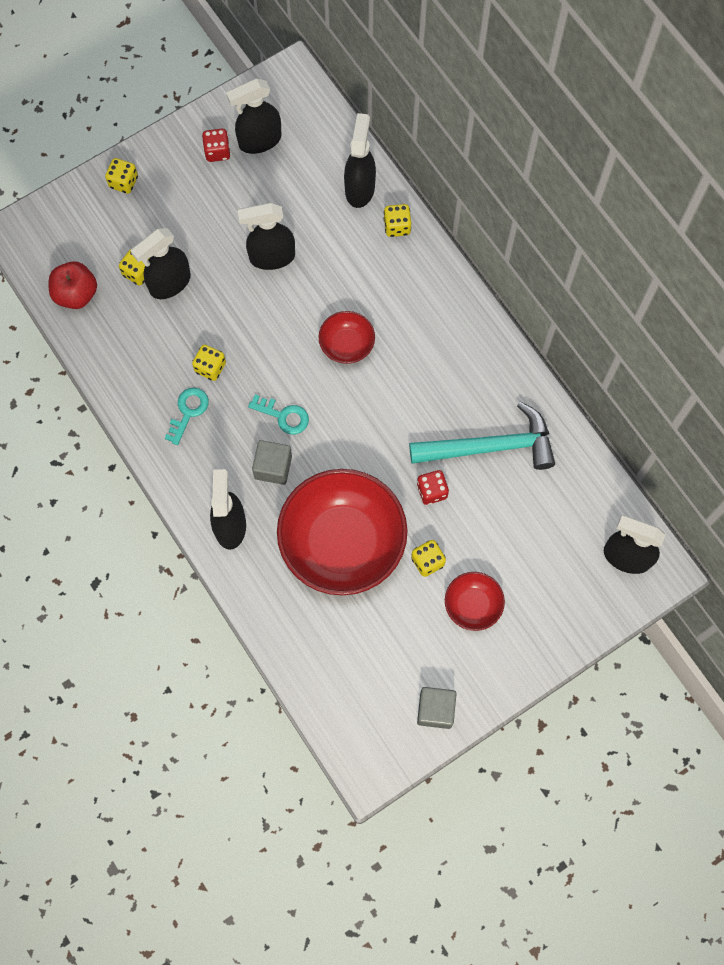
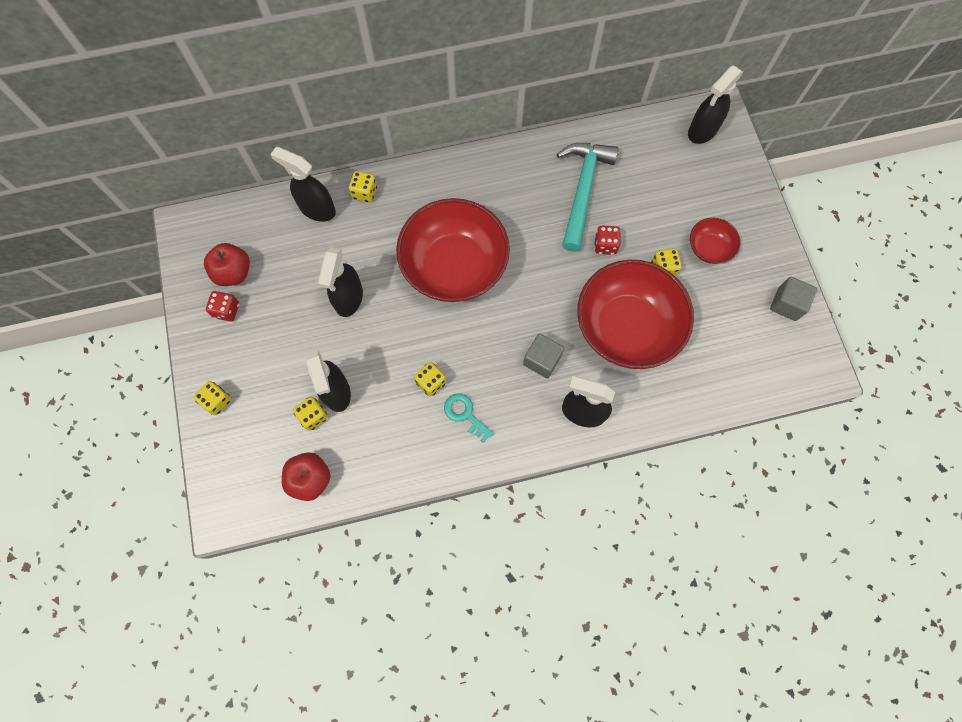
camera: 70 degrees left, 0 degrees up
(259, 141) = (233, 272): black spray bottle -> red apple
(283, 416) = (499, 336): turquoise key -> none
(347, 345) = (454, 266): red bowl -> red bowl, size x2.16

